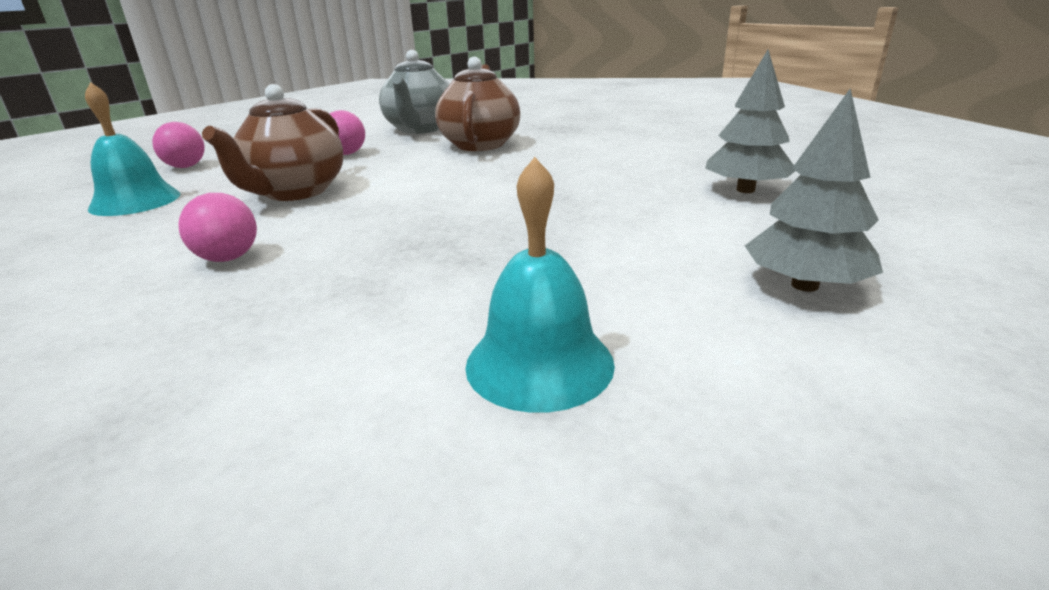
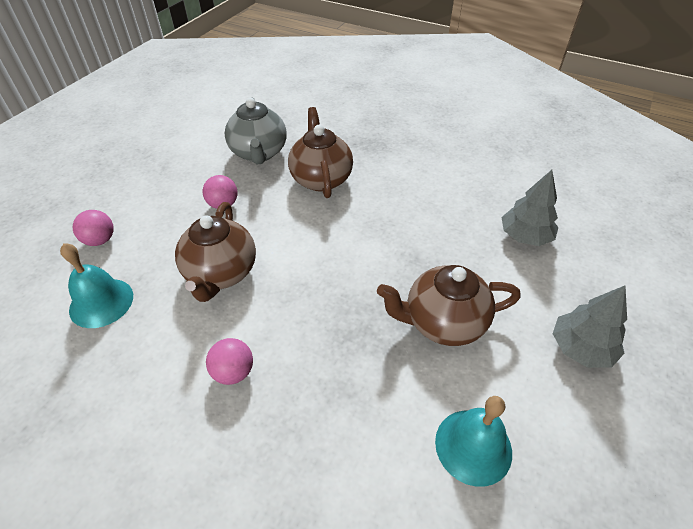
camera: 15 degrees left, 20 degrees up
(570, 245) = (443, 322): none -> brown teapot

